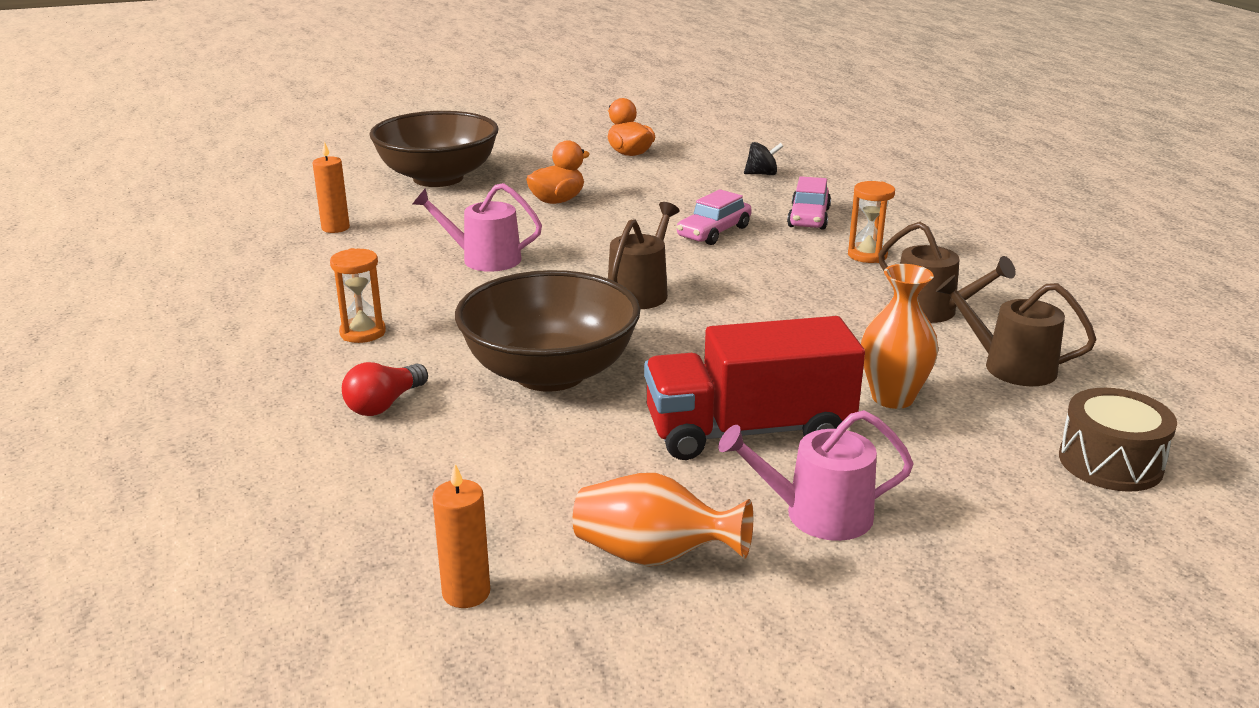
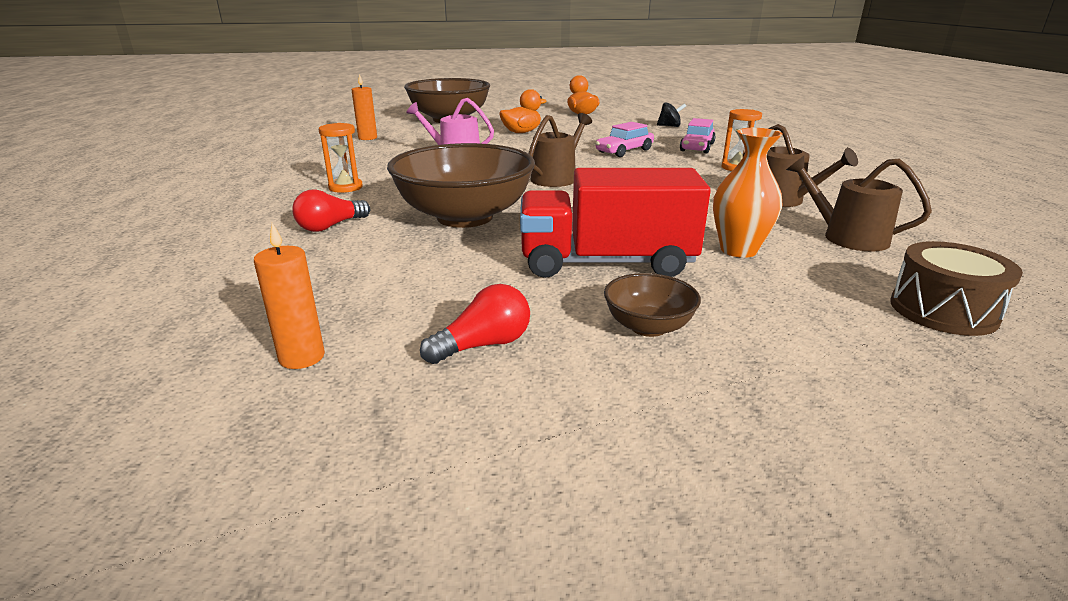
camera: 10 degrees right, 0 degrees up
(654, 556) = (483, 345): orange vase -> red light bulb
(818, 514) = (648, 326): pink watering can -> brown bowl

